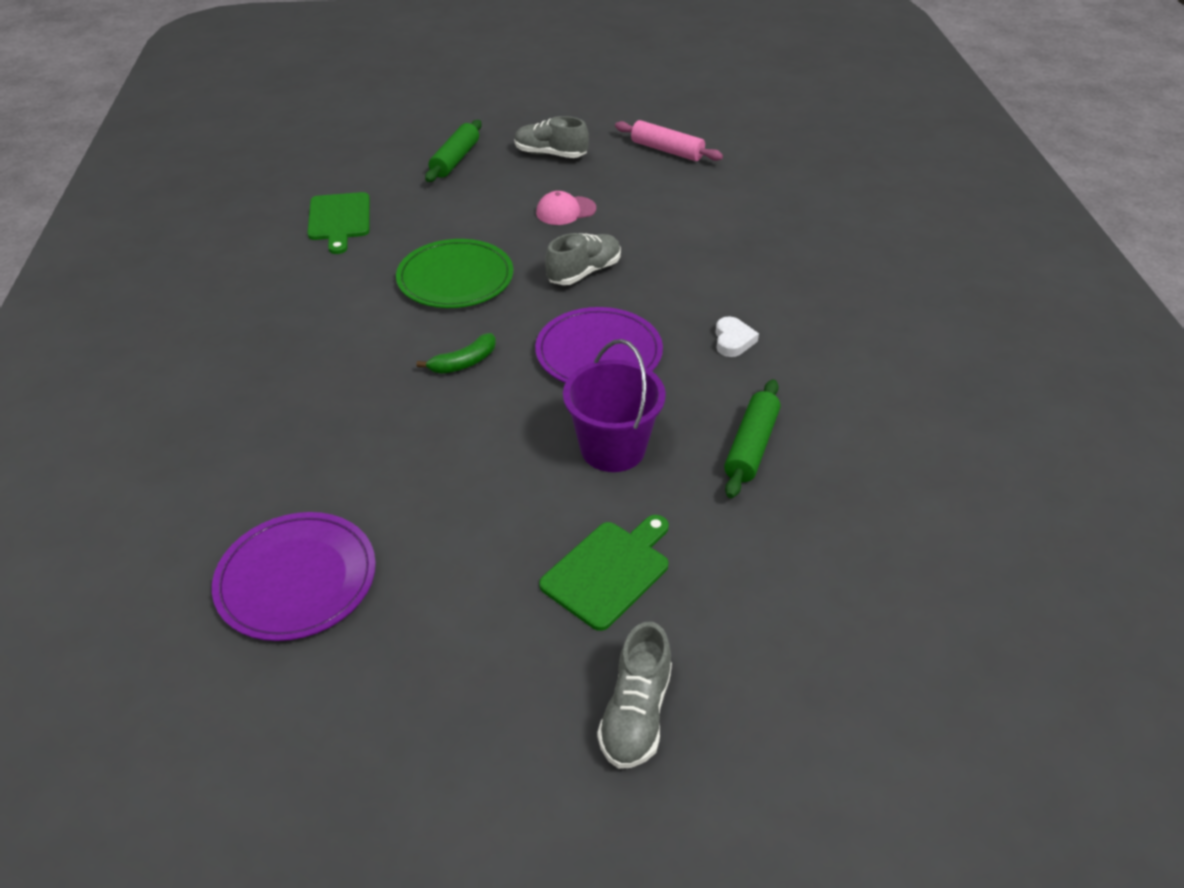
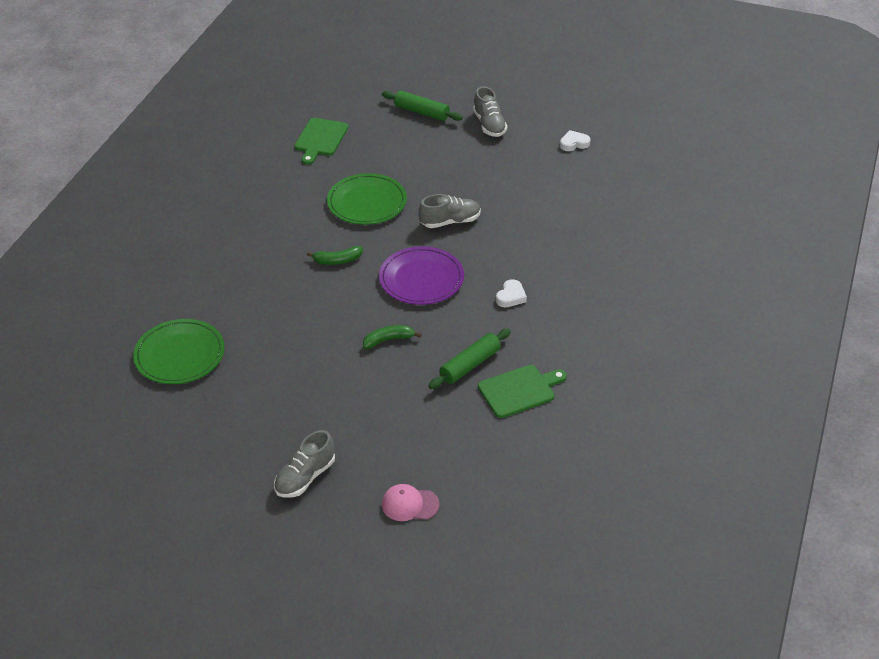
camera: 25 degrees right, 0 degrees up
(296, 579) = (180, 355): purple plate -> green plate
(455, 159) = (421, 112): green rolling pin -> green rolling pin turned 75 degrees clockwise
(550, 154) = (489, 125): grey shoe -> grey shoe turned 150 degrees counterclockwise
(565, 211) = (469, 173): pink cap -> pink cap (409, 504)
(609, 571) = (339, 405): green cutting board -> green cutting board (519, 390)
(613, 448) = (388, 340): purple bucket -> green banana
(667, 150) = (574, 143): pink rolling pin -> white heart

